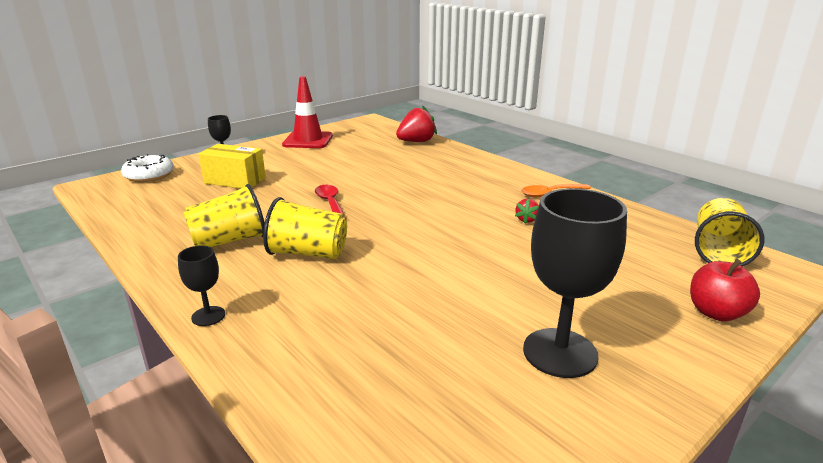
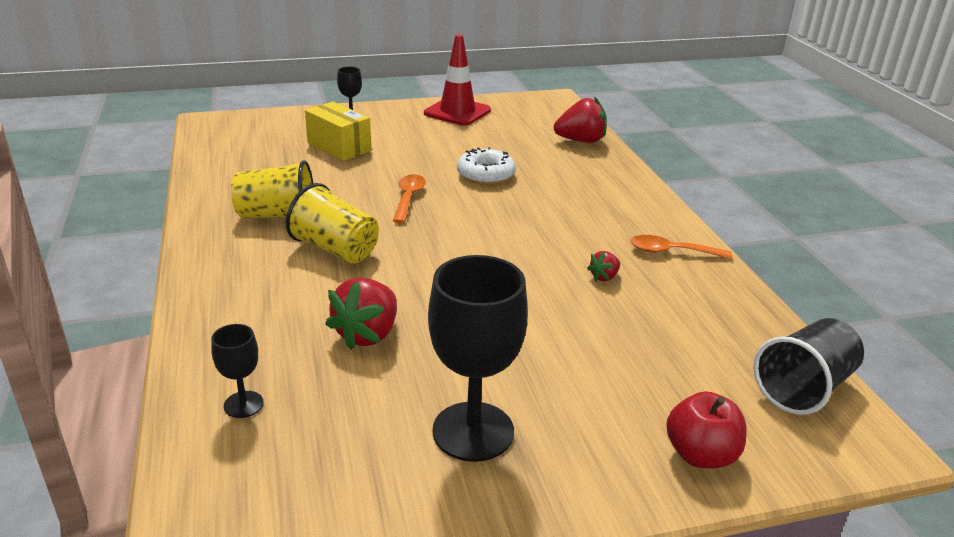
camera: 25 degrees right, 5 degrees up
(149, 175) = (266, 121): white donut -> white donut (486, 175)
(208, 316) = (199, 286): black goblet -> black goblet (243, 404)
(330, 203) = (408, 198): red spoon -> orange spoon
(401, 308) = (367, 334): none -> red strawberry
(718, 252) = (803, 388): yellow cup -> black cup

